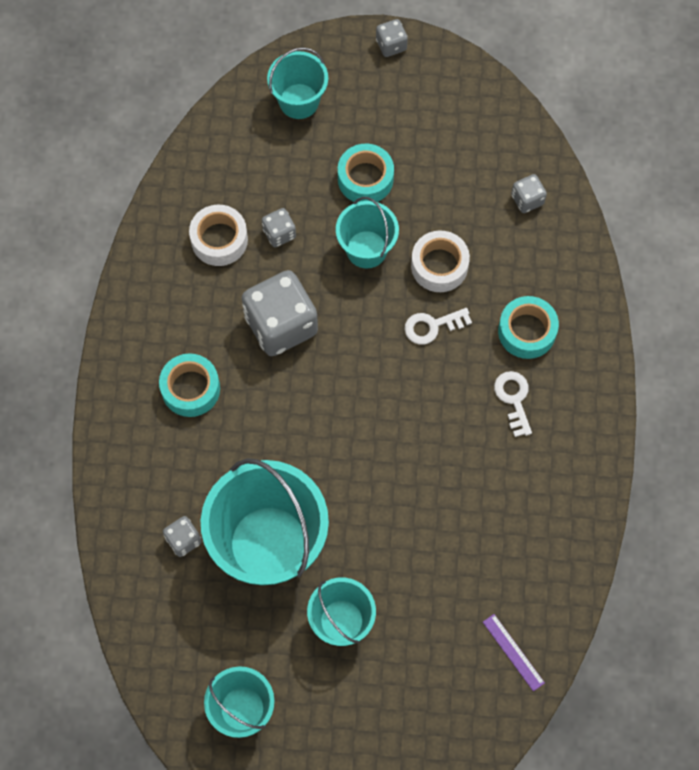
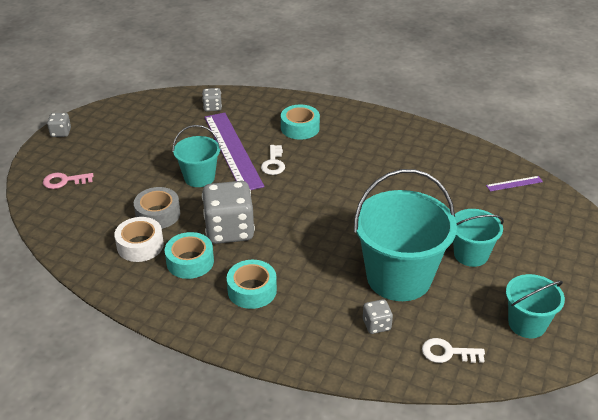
camera: 70 degrees left, 30 degrees down
(279, 233) = (158, 214): grey dice -> grey tape
(299, 101) = (64, 181): turquoise bucket -> pink key
(365, 179) = (147, 166): turquoise tape -> turquoise tape (190, 261)
(439, 266) = (233, 150): white tape -> purple ruler
(513, 399) = (342, 143): white key -> white key (448, 353)

